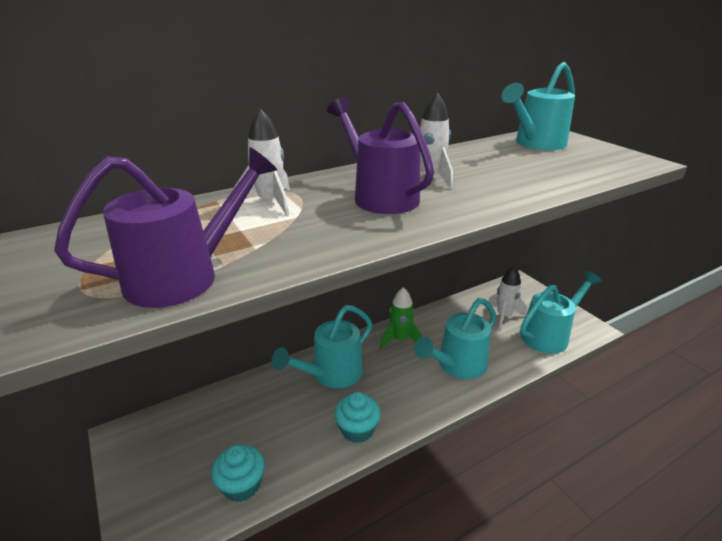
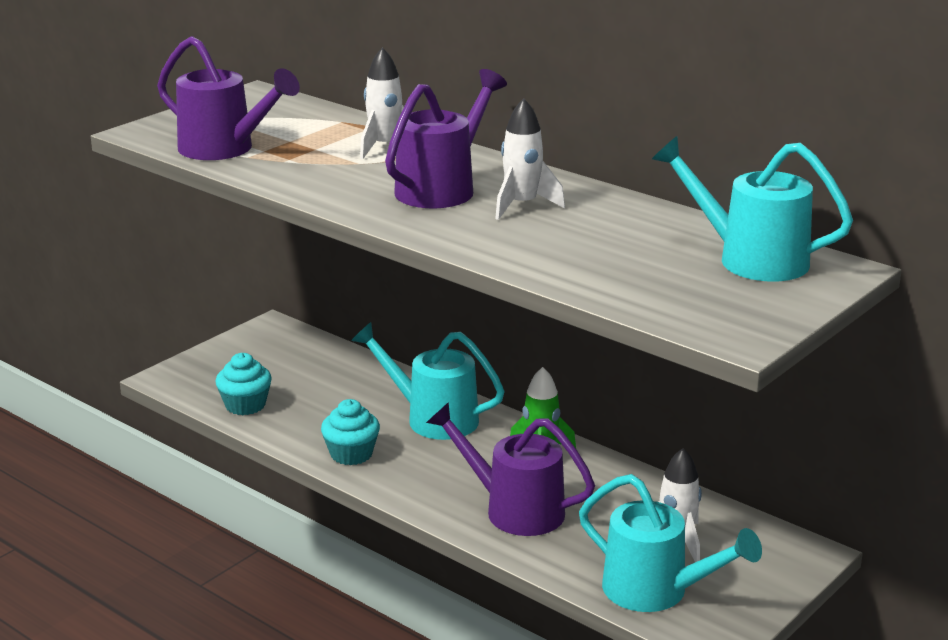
camera: 70 degrees right, 5 degrees down
(457, 366) = (514, 509): turquoise watering can -> purple watering can

